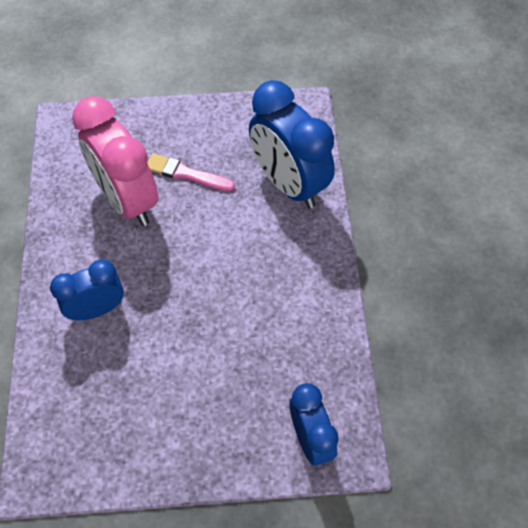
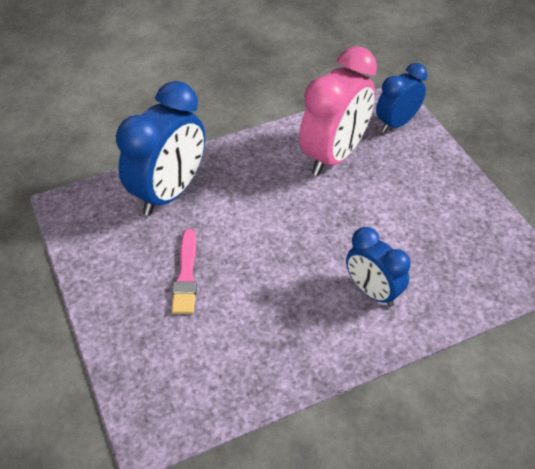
camera: 110 degrees left, 10 degrees down
(127, 200) = (239, 315): pink clock -> pink clock (333, 155)

